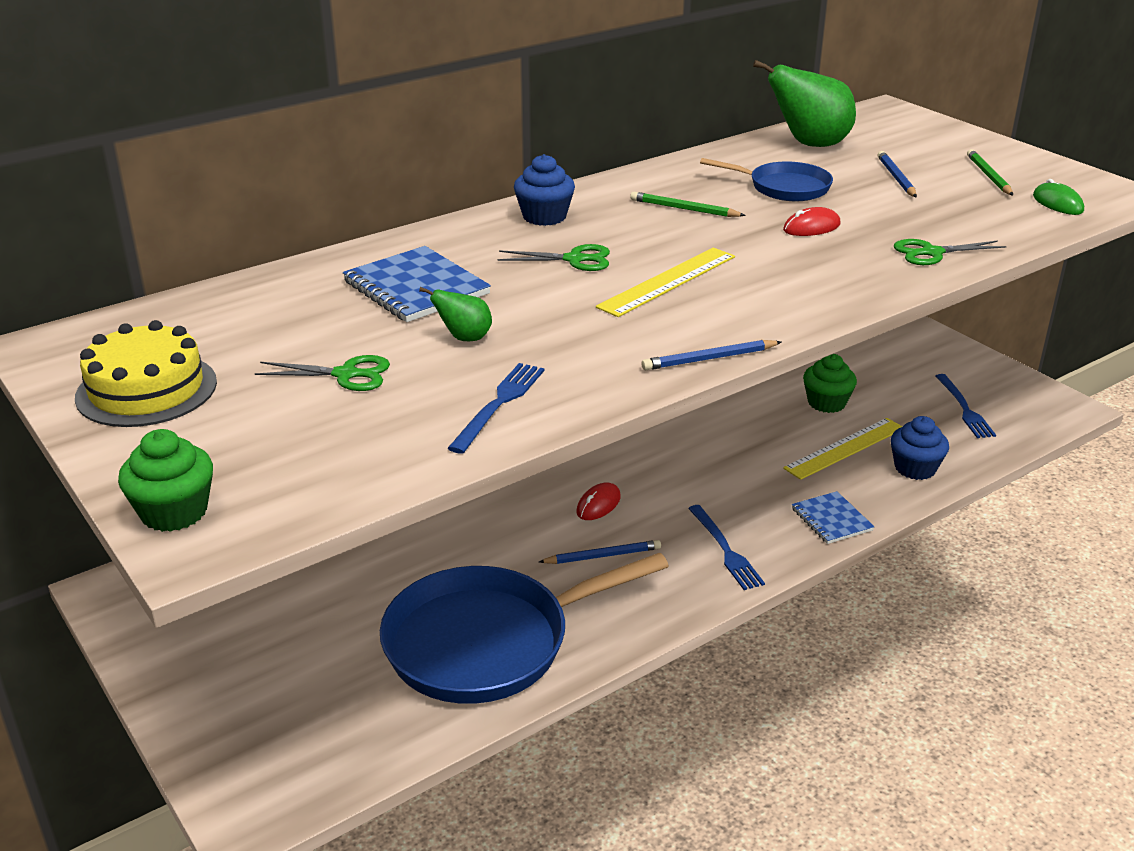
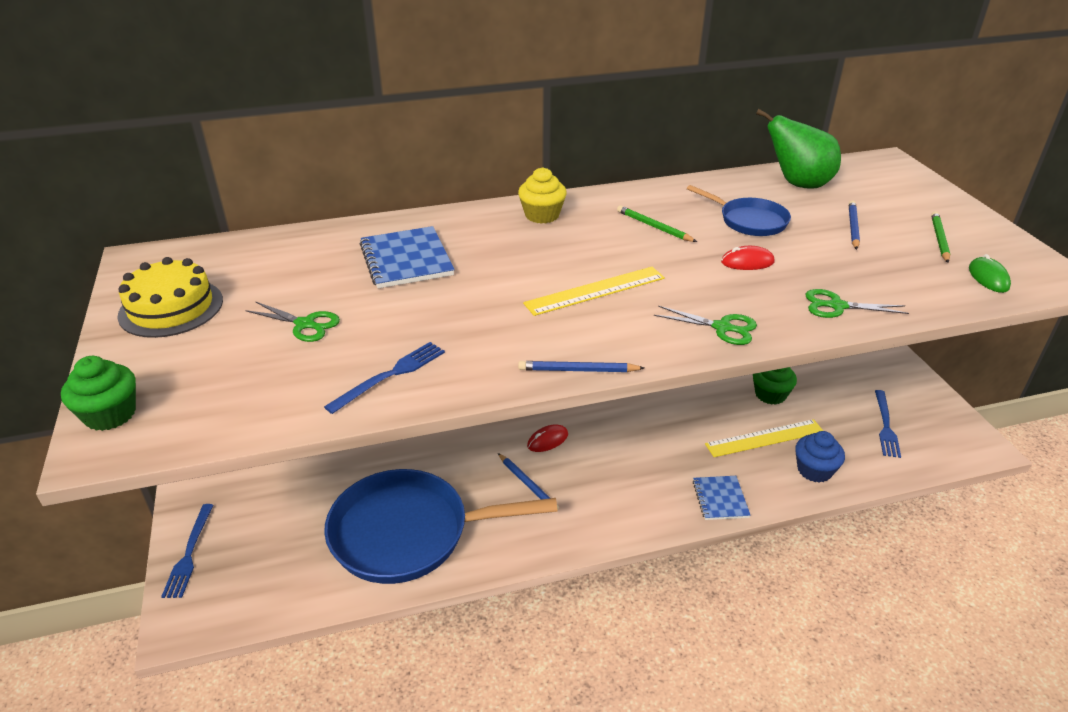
camera: 20 degrees right, 5 degrees up
(464, 338) = (408, 310): green pear -> none
(544, 217) = (542, 215): blue cupcake -> yellow cupcake
(574, 259) = (537, 257): green scissors -> green scissors (722, 328)
(603, 556) = (528, 484): blue pencil -> blue pencil turned 45 degrees clockwise
(725, 550) = (622, 503): blue fork -> blue fork (189, 553)

